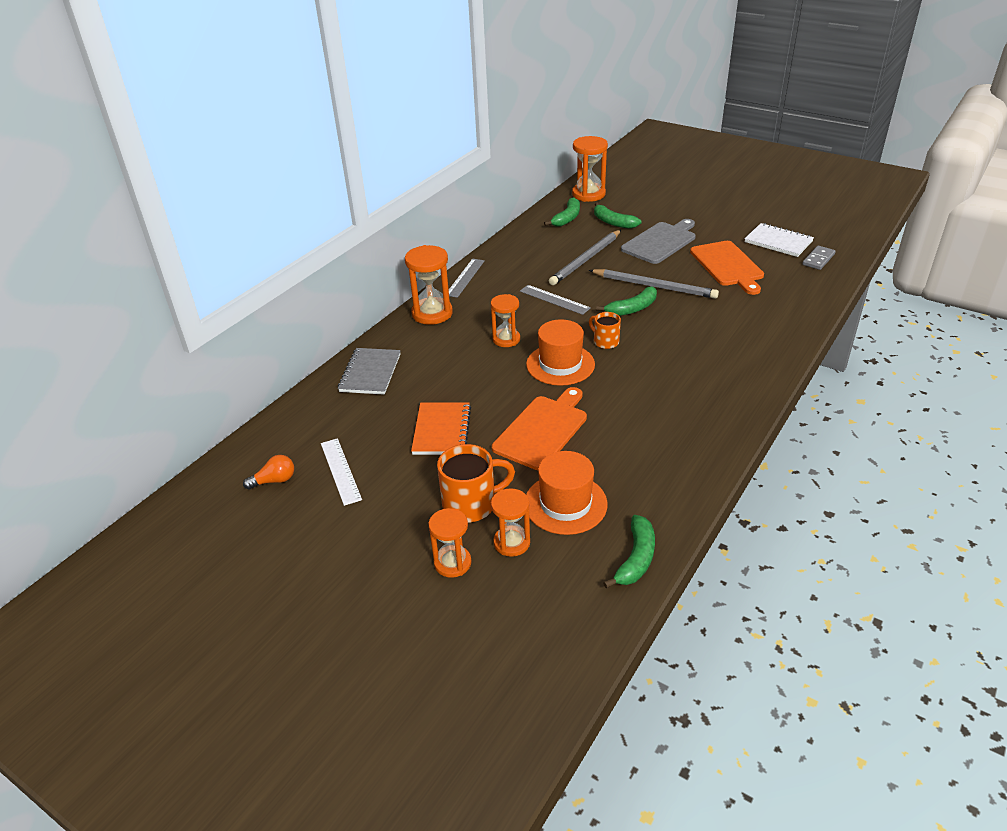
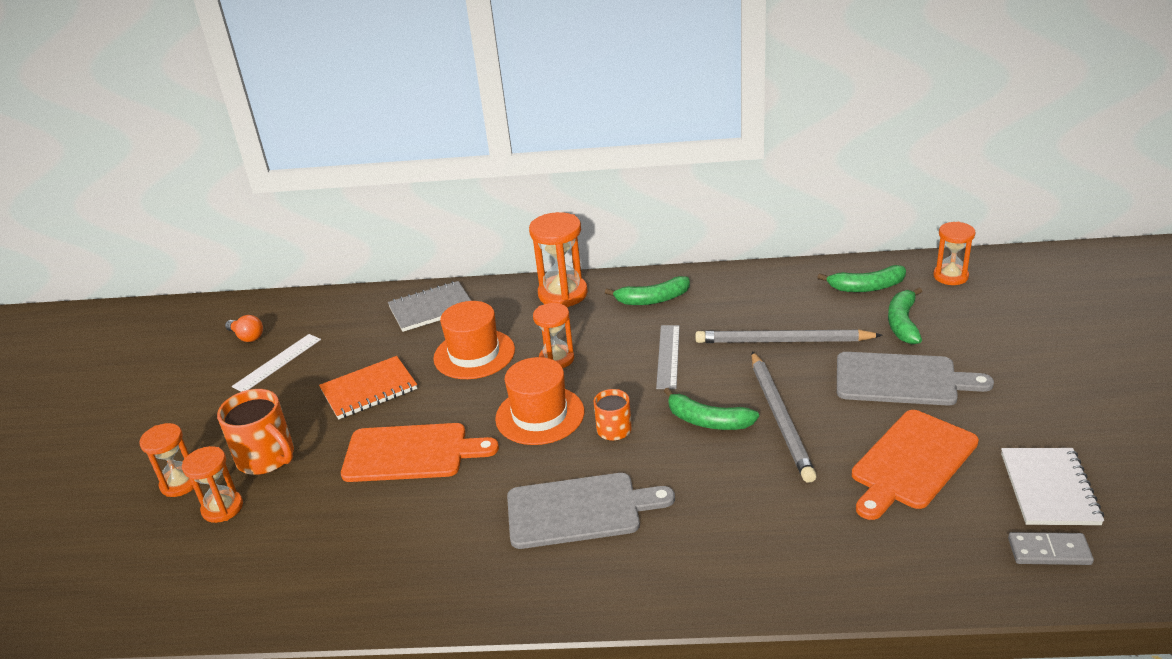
camera: 60 degrees right, 5 degrees down
(465, 277) = (651, 281): grey ruler -> none
(565, 504) = (297, 520): orange hat -> orange hat (474, 354)
(588, 194) = (950, 276): orange hourglass -> orange hourglass, size x0.65
(635, 558) = (232, 607): green banana -> green banana (652, 299)
(669, 378) = (579, 510): none -> grey cutting board

